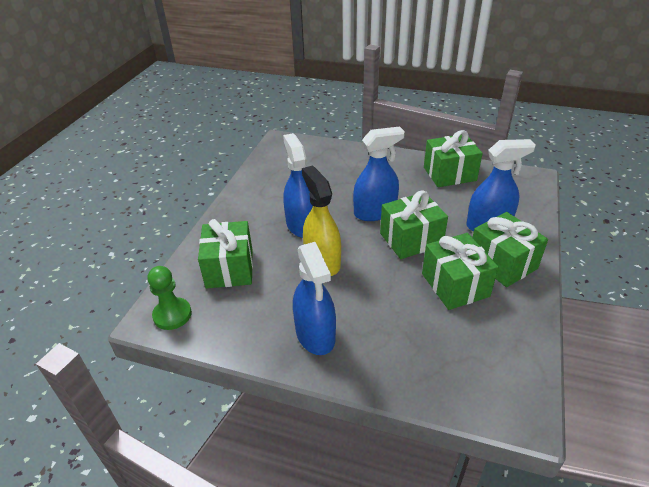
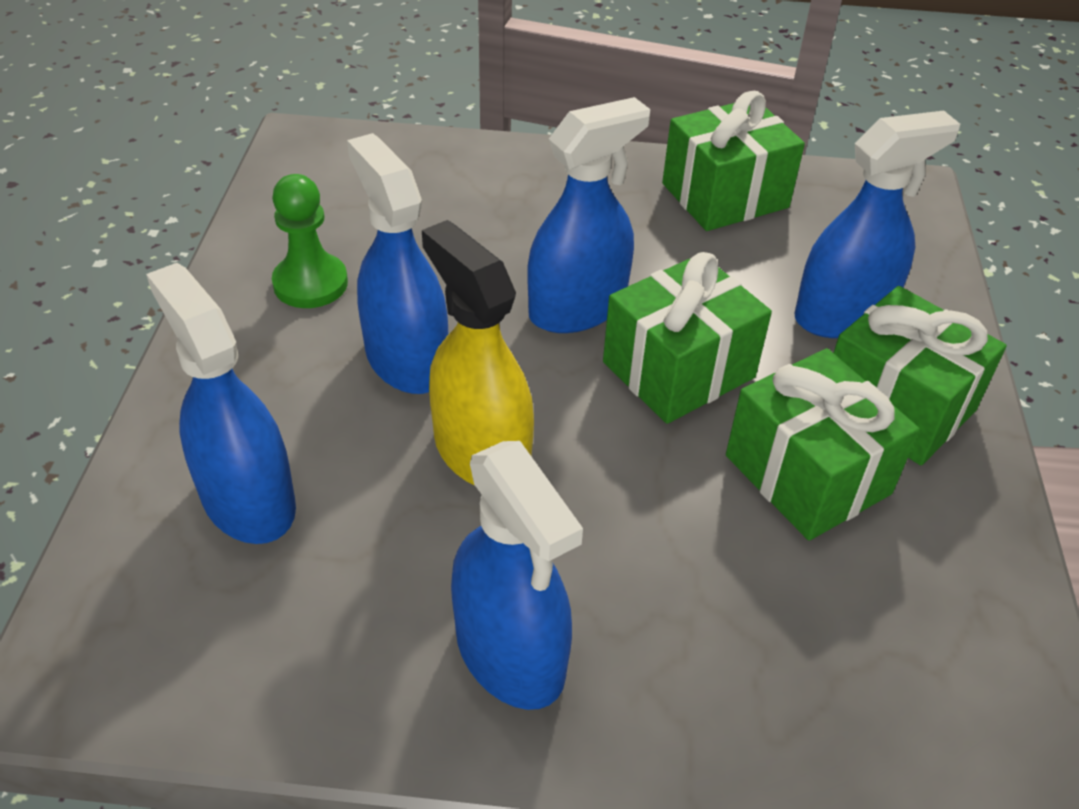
camera: 15 degrees left, 5 degrees up
(172, 315) = (120, 654): green pawn -> green pawn (310, 283)
(229, 268) = (248, 500): green gift -> blue spray bottle

